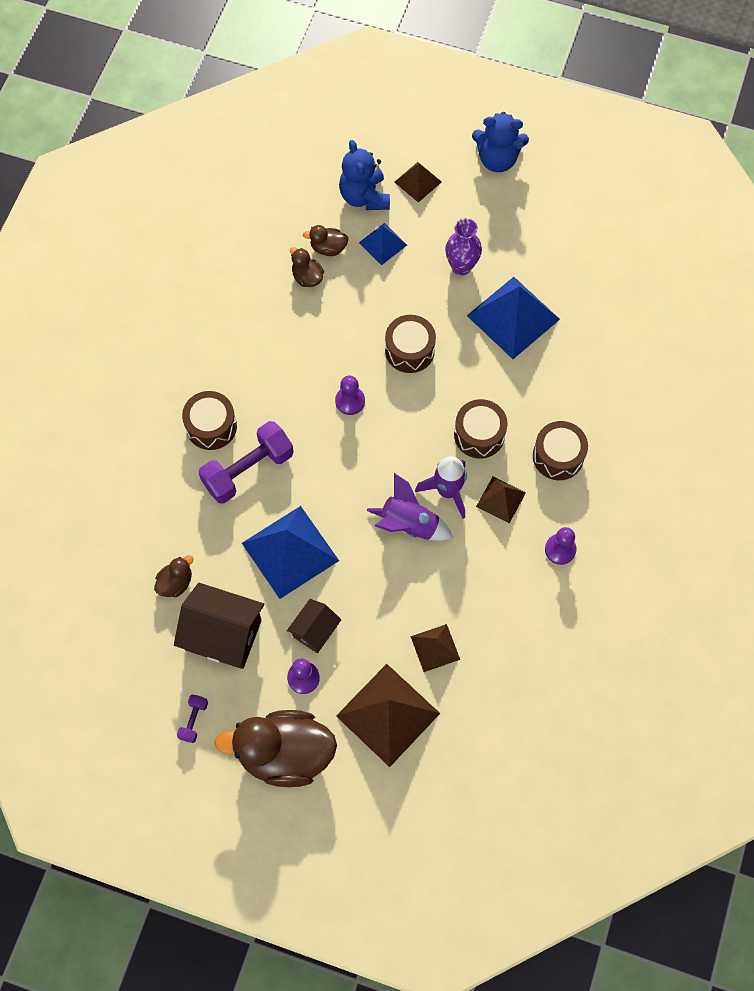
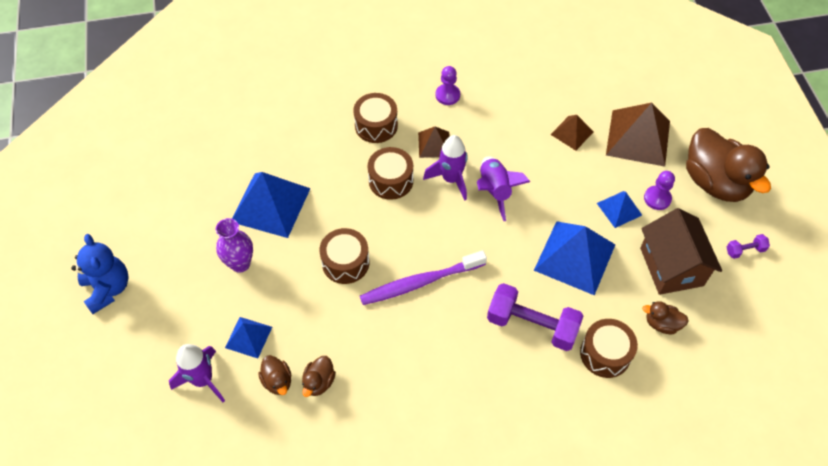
camera: 120 degrees left, 10 degrees down
(211, 426) = (514, 377): brown drum -> brown drum (605, 354)
(315, 631) = (619, 209): brown house -> blue pyramid
(350, 401) = (420, 282): purple pawn -> purple toothbrush
(364, 196) = (203, 380): blue teddy bear -> purple rocket
(418, 181) = (164, 342): brown pyramid -> none

